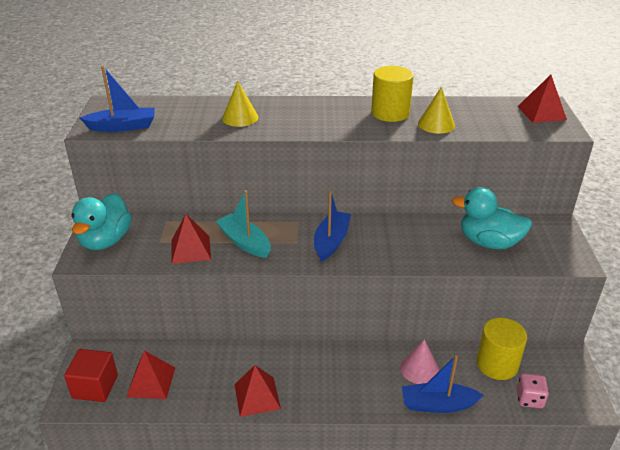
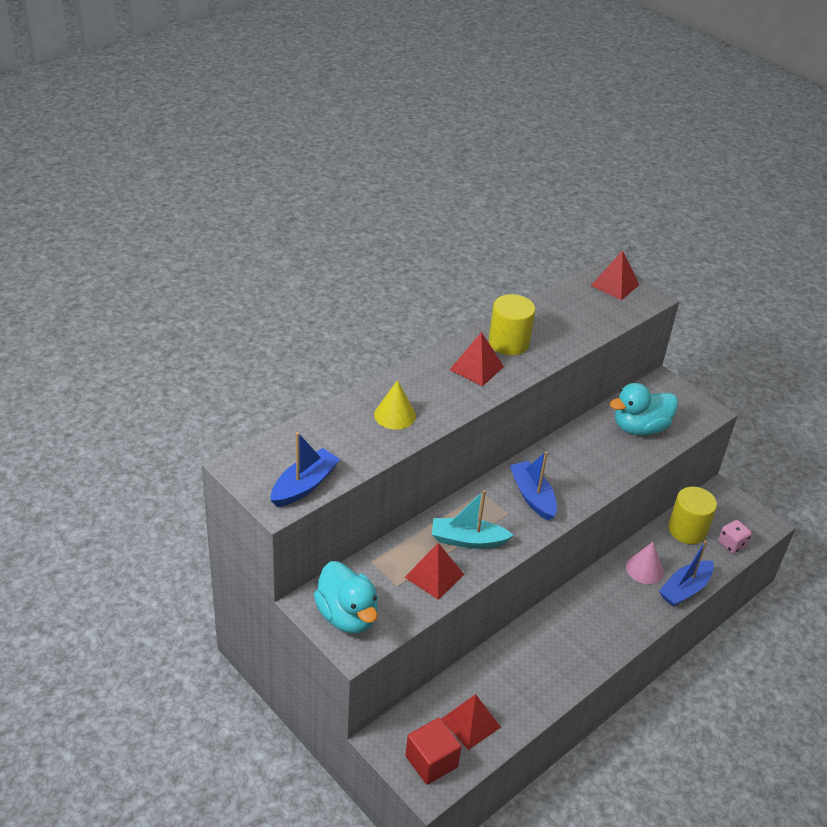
camera: 45 degrees left, 5 degrees up
(257, 396) = (563, 673): red pyramid -> red pyramid (476, 368)
(436, 124) = (558, 338): yellow cone -> none

